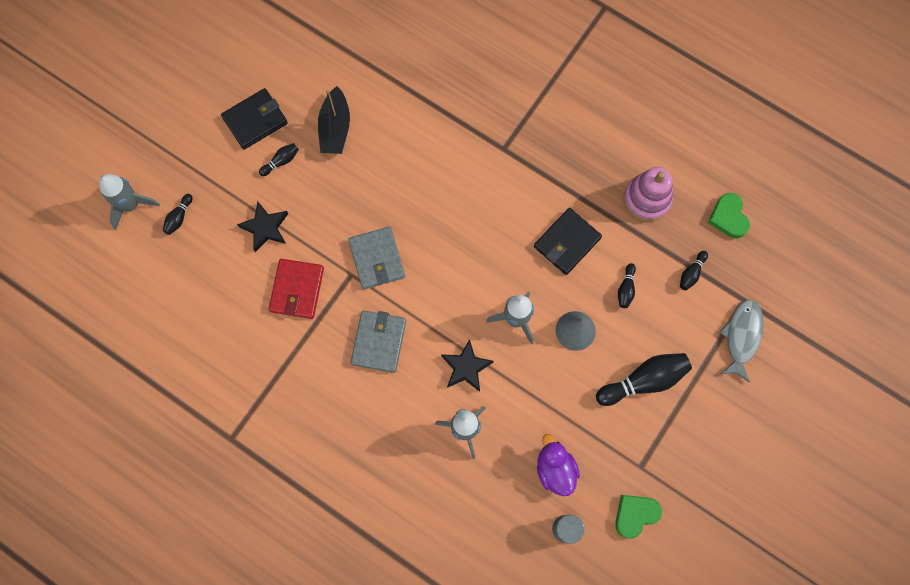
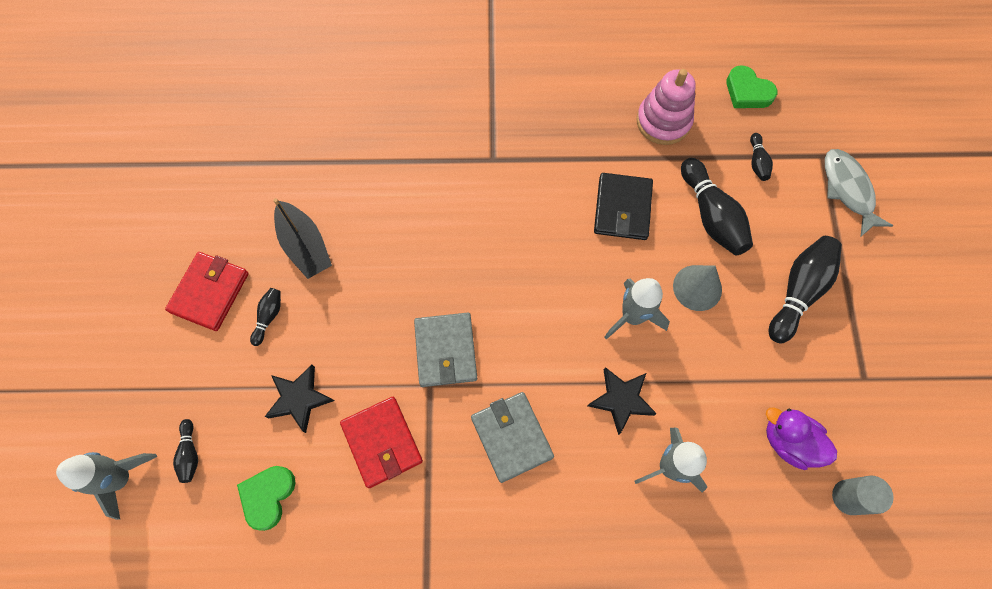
camera: 35 degrees left, 5 degrees down
(255, 120) = (210, 292): black wallet -> red wallet
(377, 259) = (445, 351): grey wallet -> grey wallet turned 45 degrees clockwise
(626, 289) = (711, 216): black bowling pin -> black bowling pin, size x2.01
(635, 515) = (899, 431): green heart -> green heart (268, 496)

